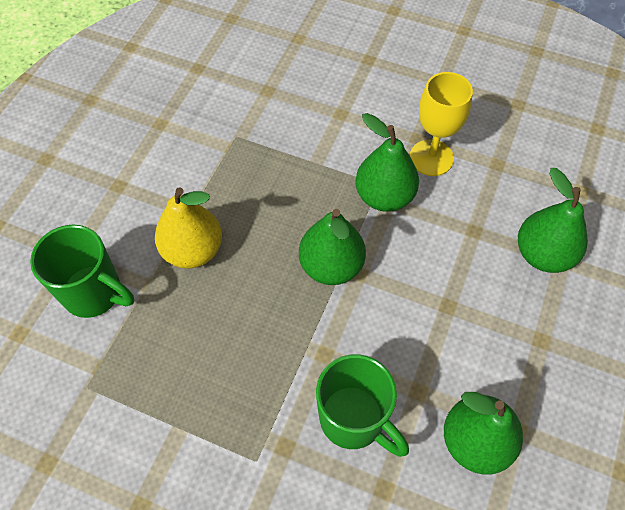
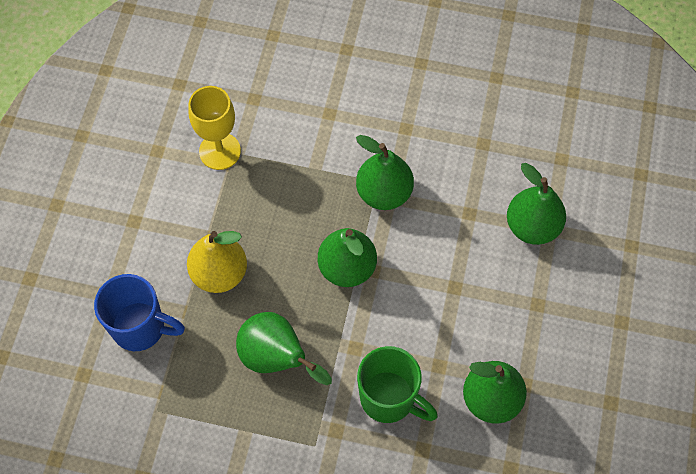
camera: 10 degrees left, 5 degrees up
(94, 293) = (140, 327): green mug -> blue mug
(234, 351) = (276, 358): none -> green pear
(431, 158) = (421, 147): yellow goblet -> yellow goblet (220, 151)

